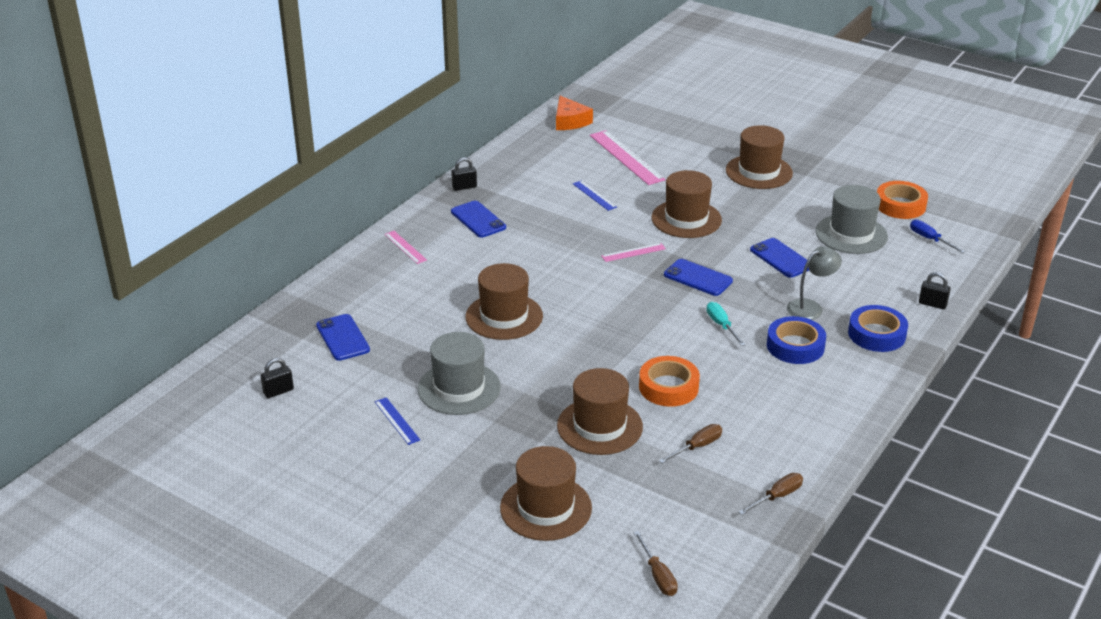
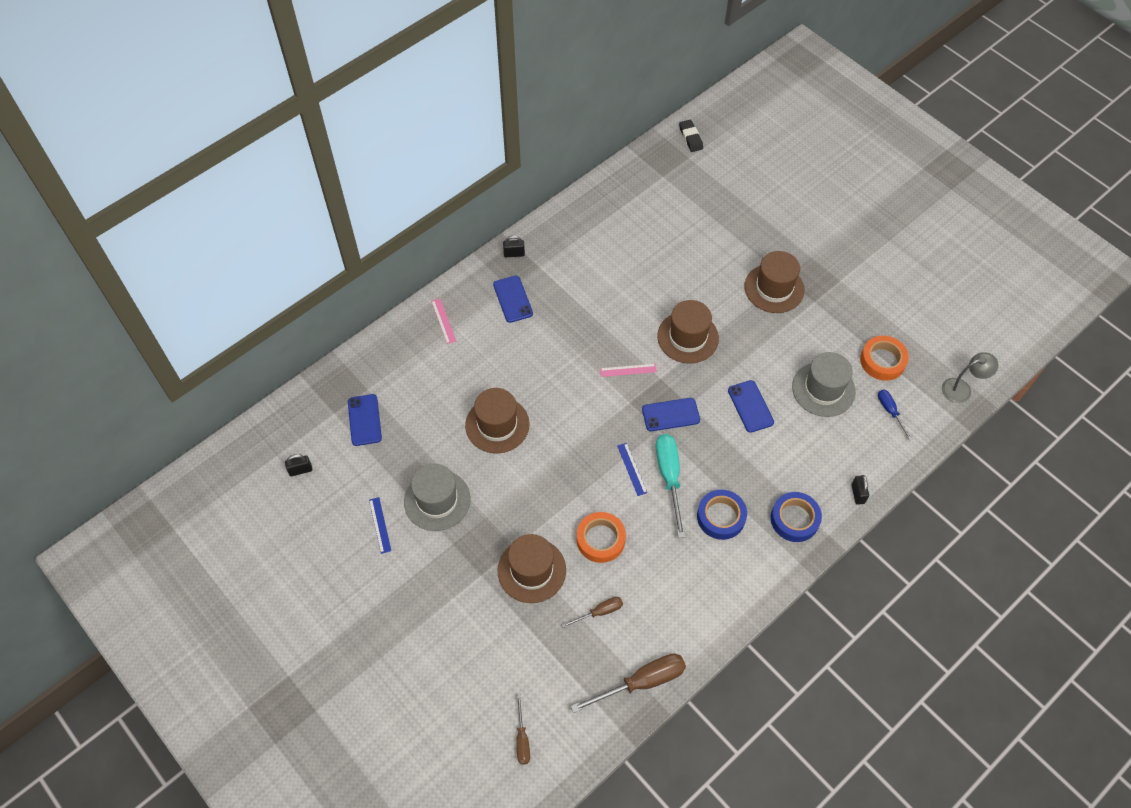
camera: 15 degrees right, 25 degrees up
(545, 508) = (462, 648): brown hat -> none
(570, 121) = (632, 183): orange cheese -> none
(594, 195) = (620, 289): blue ruler -> blue ruler (632, 469)
(616, 83) = (690, 137): none -> black eraser
(626, 157) = (665, 243): pink ruler -> none
(698, 278) = (670, 415): blue phone -> blue phone turned 60 degrees counterclockwise
(721, 325) = (669, 477): turquoise screwdriver -> turquoise screwdriver, size x1.82
(777, 496) = (641, 682): brown screwdriver -> brown screwdriver, size x1.82
(810, 307) = (752, 473): grey lamp -> grey lamp (962, 388)
(932, 304) = (857, 494): black padlock -> black padlock turned 45 degrees clockwise

